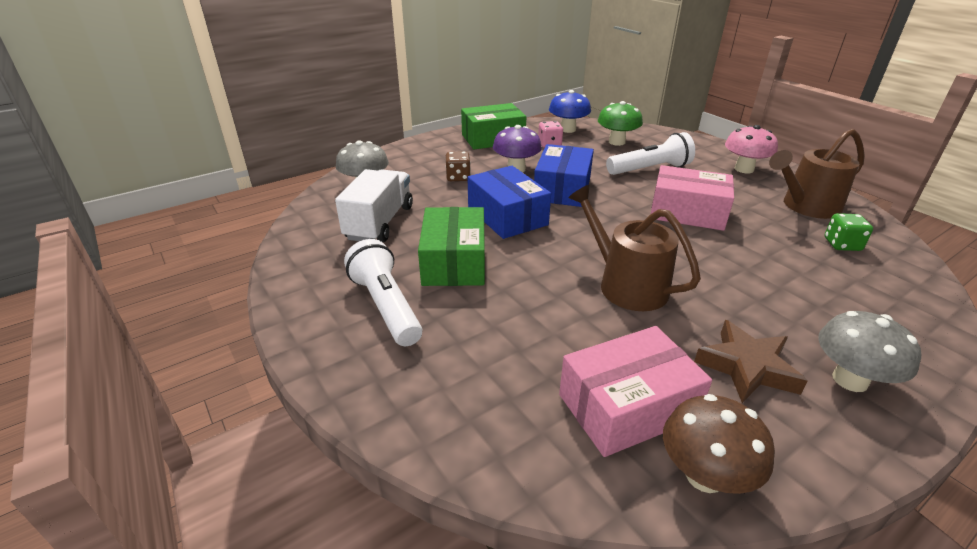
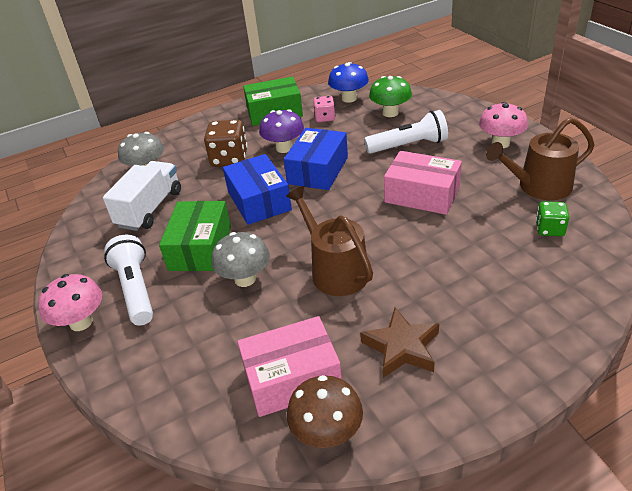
camera: 10 degrees right, 5 degrees up
(322, 344) = (81, 322): none -> pink mushroom
(458, 177) = (229, 159): brown dice -> brown dice, size x1.67
(850, 380) = (481, 360): grey mushroom -> grey mushroom (245, 279)

